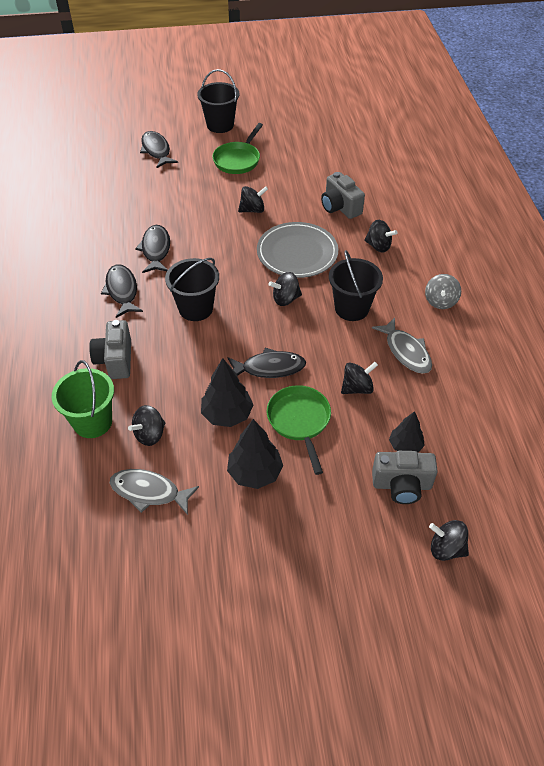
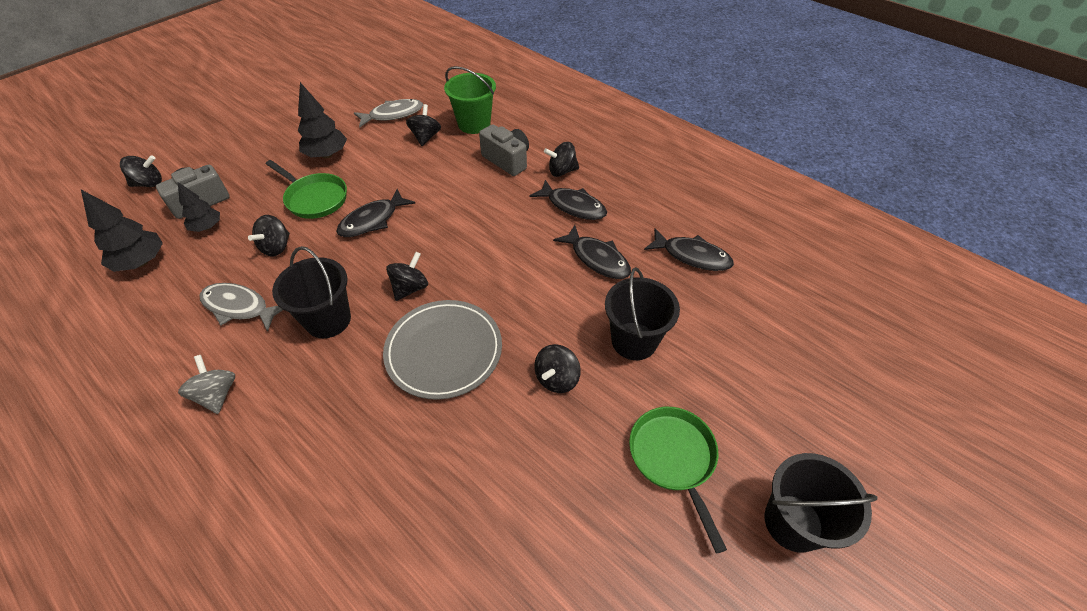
camera: 140 degrees right, 0 degrees up
(156, 150) = (790, 391): black fish -> black fish (692, 256)
(196, 308) = (490, 229): black bucket -> black bucket (634, 341)
(227, 415) = (379, 174): black tree -> black tree (141, 262)
(340, 207) = (445, 469): grey camera -> none
(378, 246) = (344, 432): black spinning top -> black spinning top (562, 171)

